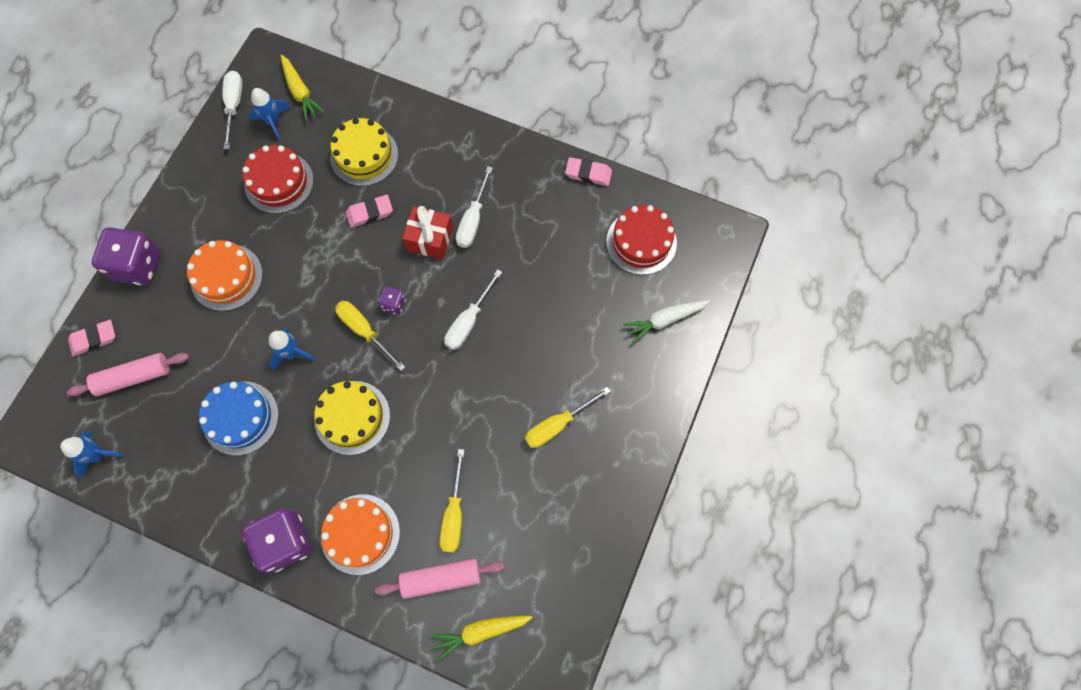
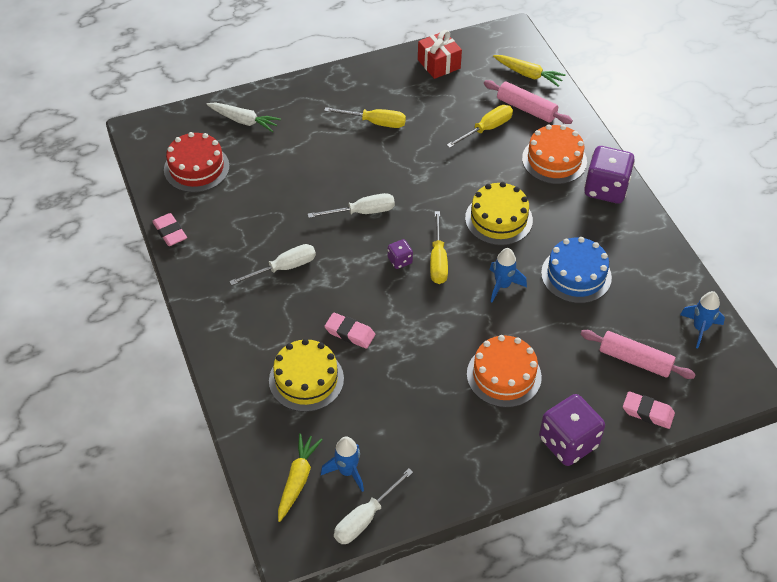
camera: 135 degrees left, 20 degrees down
(279, 182) = (394, 415): red cake -> none
(430, 239) = (328, 280): red gift -> red gift (439, 64)

